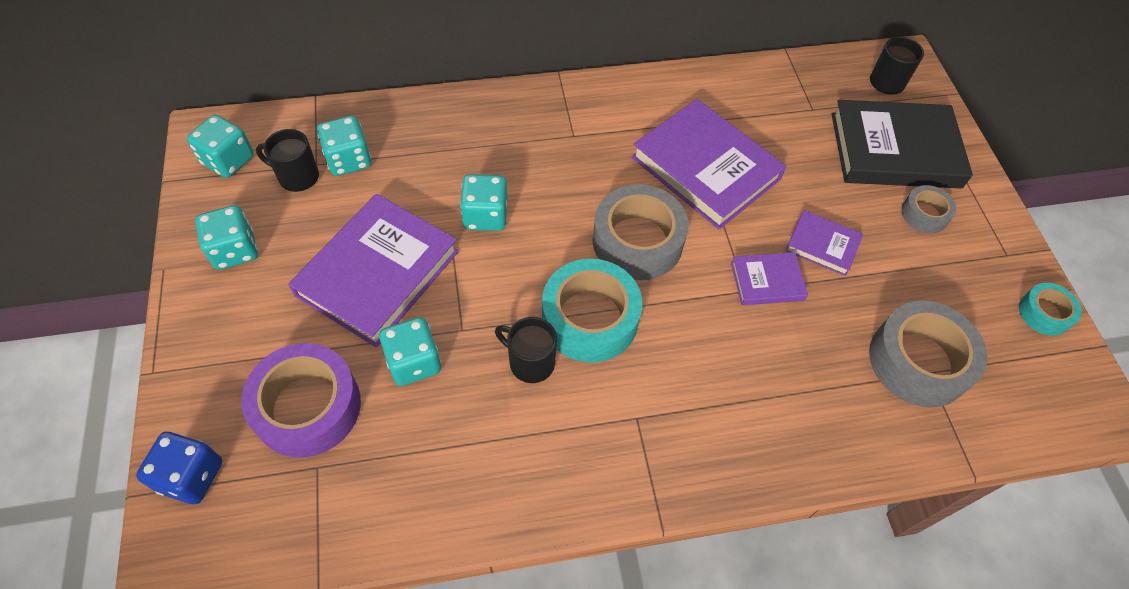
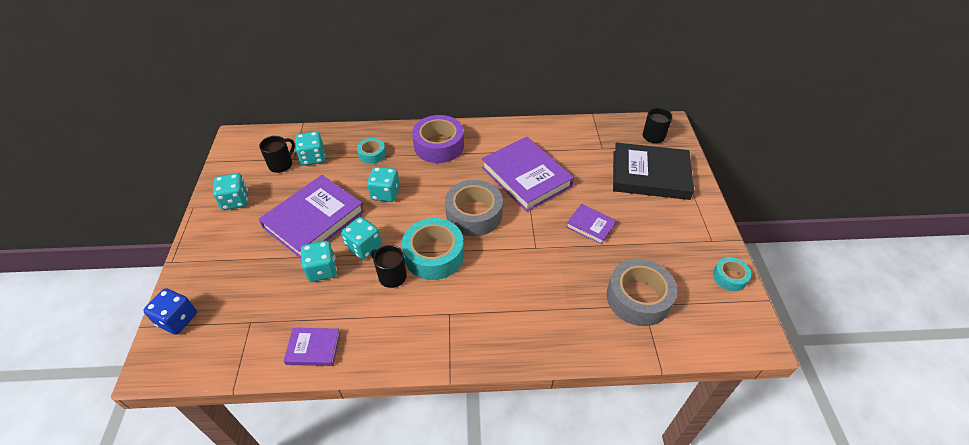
camera: 10 degrees right, 10 degrees down
(228, 160) = (244, 153): turquoise dice -> turquoise dice (364, 247)
(297, 177) = (281, 164): black mug -> black mug turned 105 degrees clockwise
(307, 407) = (254, 288): purple tape -> purple tape (439, 145)
(447, 146) = (372, 154): none -> turquoise tape
(767, 281) = (550, 243): purple book -> purple book (313, 348)
(924, 214) = (661, 213): grey tape -> none

